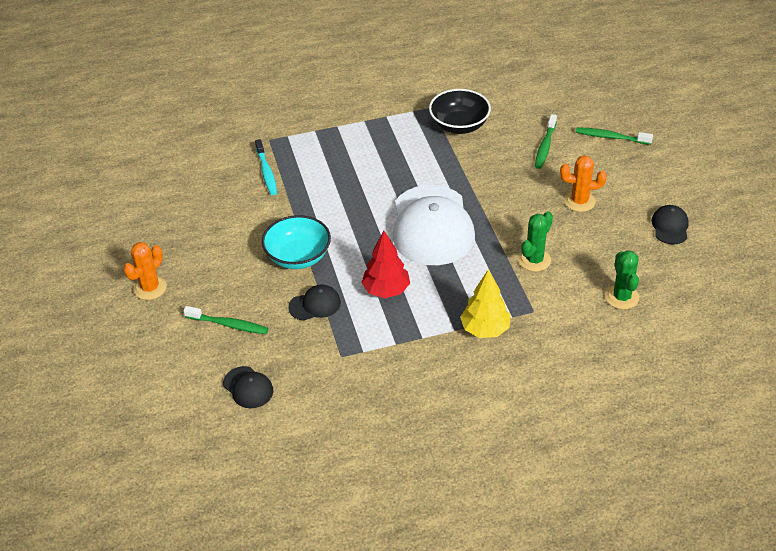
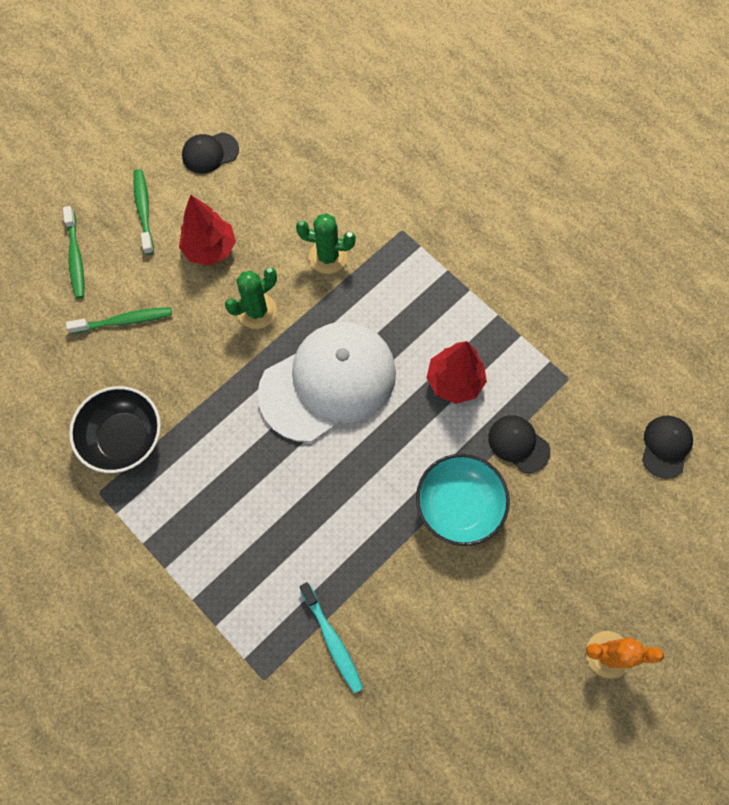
camera: 120 degrees left, 25 degrees up
(228, 325) = (602, 521): green toothbrush -> green toothbrush (144, 210)
(266, 172) = (332, 640): turquoise toothbrush -> turquoise toothbrush turned 105 degrees clockwise
(485, 329) = (452, 262): yellow tree -> none
(579, 201) = (210, 249): orange cactus -> red tree
(621, 297) = (338, 162): green cactus -> green cactus (257, 311)

